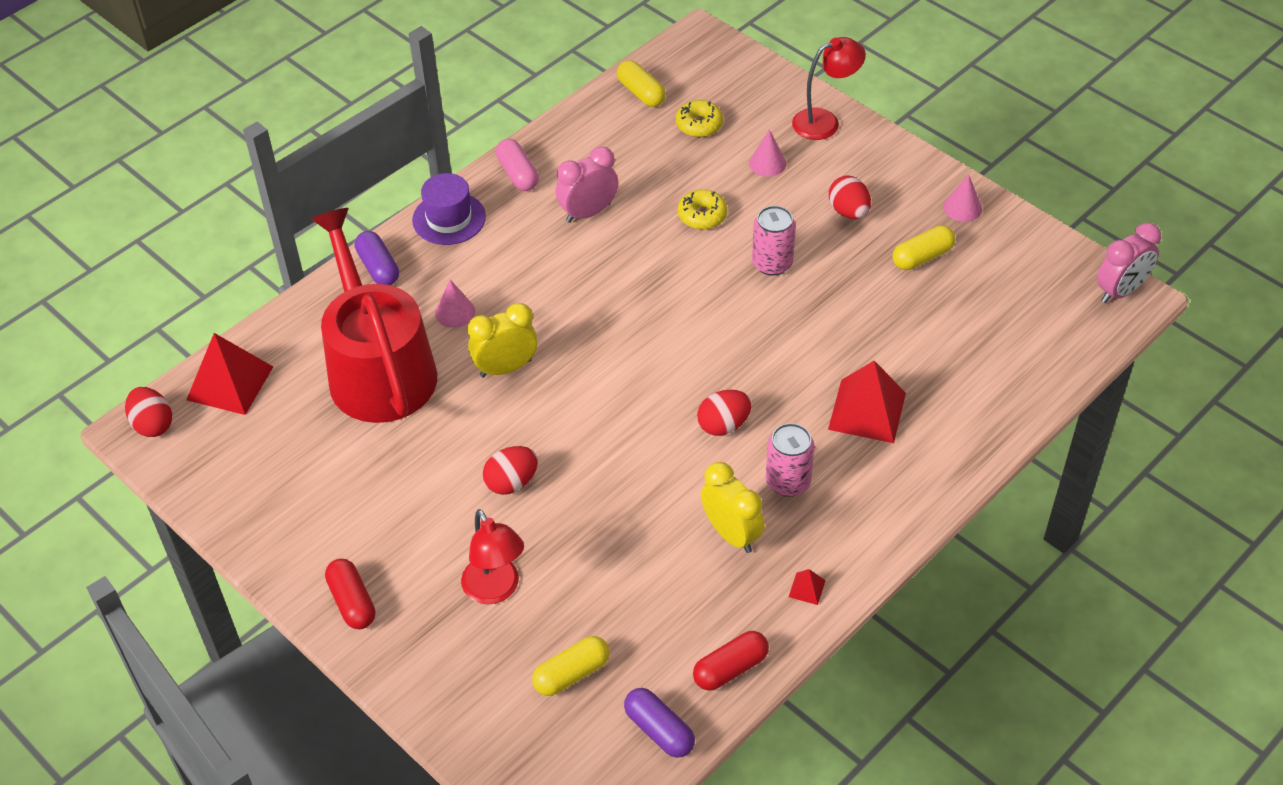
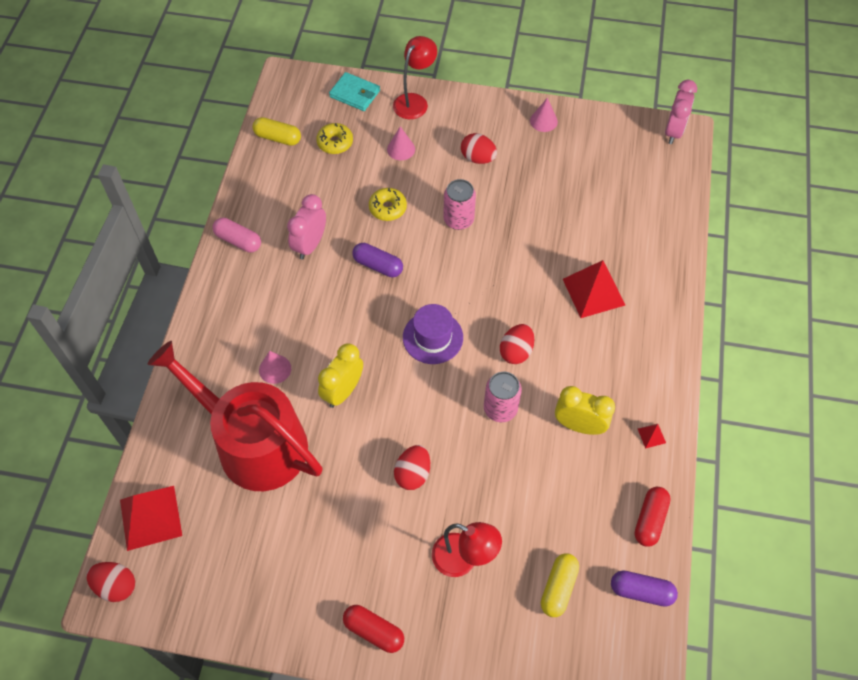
camera: 35 degrees left, 10 degrees up
(378, 267) = (192, 365): purple capsule -> purple capsule (378, 265)
(449, 218) = (215, 300): purple hat -> purple hat (433, 337)
(762, 85) = (355, 94): none -> turquoise wallet
(788, 482) = (585, 368): pink can -> pink can (500, 409)
(922, 257) = (545, 167): yellow capsule -> none

